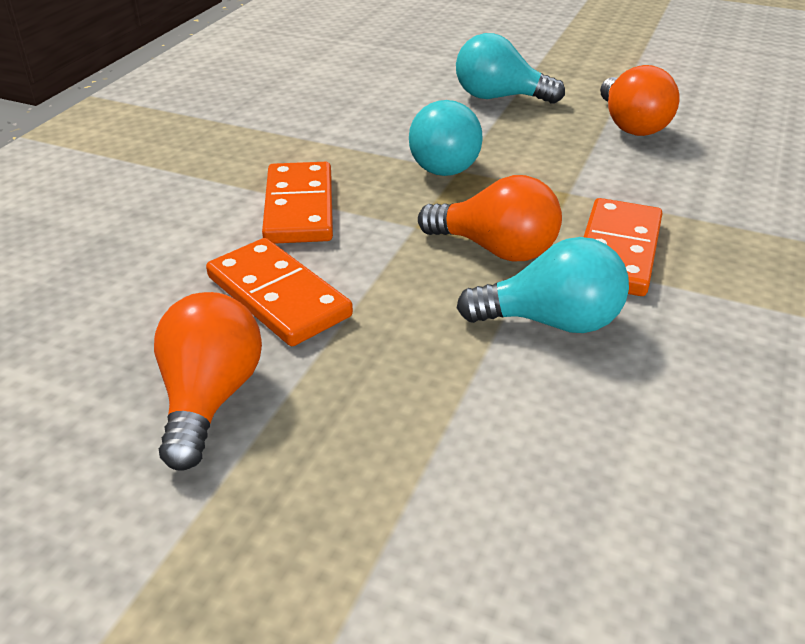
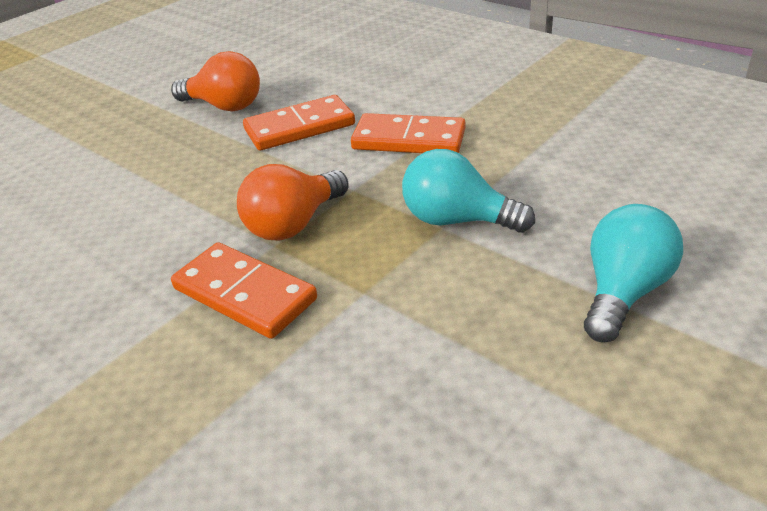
camera: 110 degrees right, 0 degrees up
(551, 321) = (187, 232): turquoise light bulb -> none
(631, 125) = (511, 402): orange light bulb -> none

